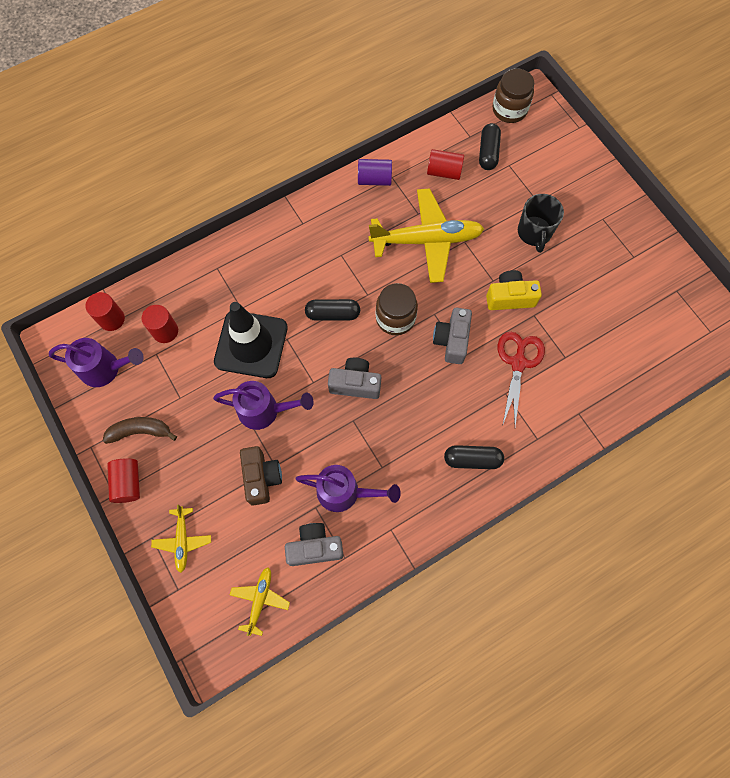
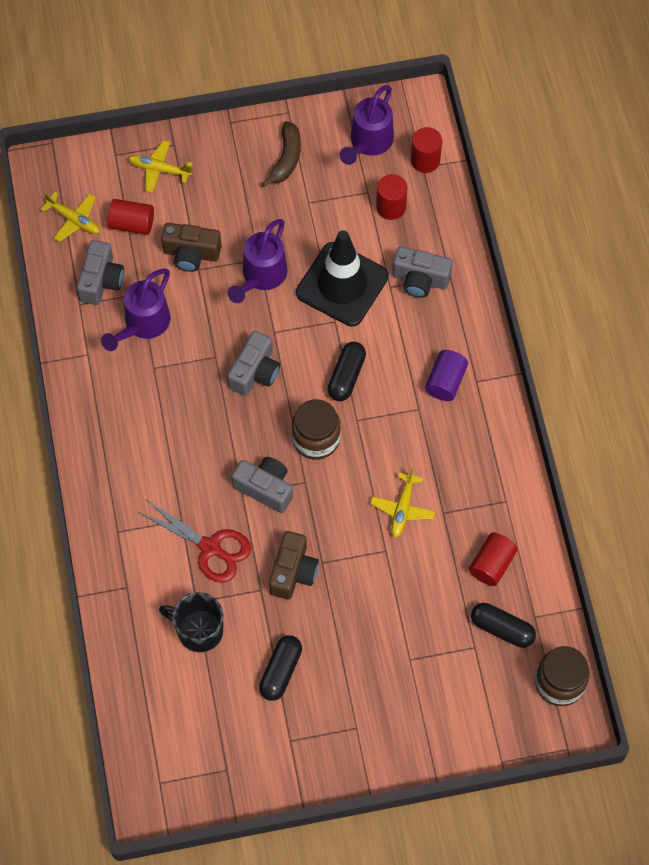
camera: 110 degrees right, 5 degrees down
(128, 483) = (236, 136): red cylinder -> red cylinder (132, 224)
(227, 288) = (420, 279): none -> grey camera
(374, 179) = (509, 480): purple cylinder -> purple cylinder (445, 381)
(427, 240) = (402, 509): yellow plane -> yellow plane, size x0.49
(472, 459) = (124, 457): black capsule -> black capsule (280, 671)
(510, 297) = (293, 572): yellow camera -> brown camera
(534, 232) = (367, 636): black mug -> black mug (199, 630)

